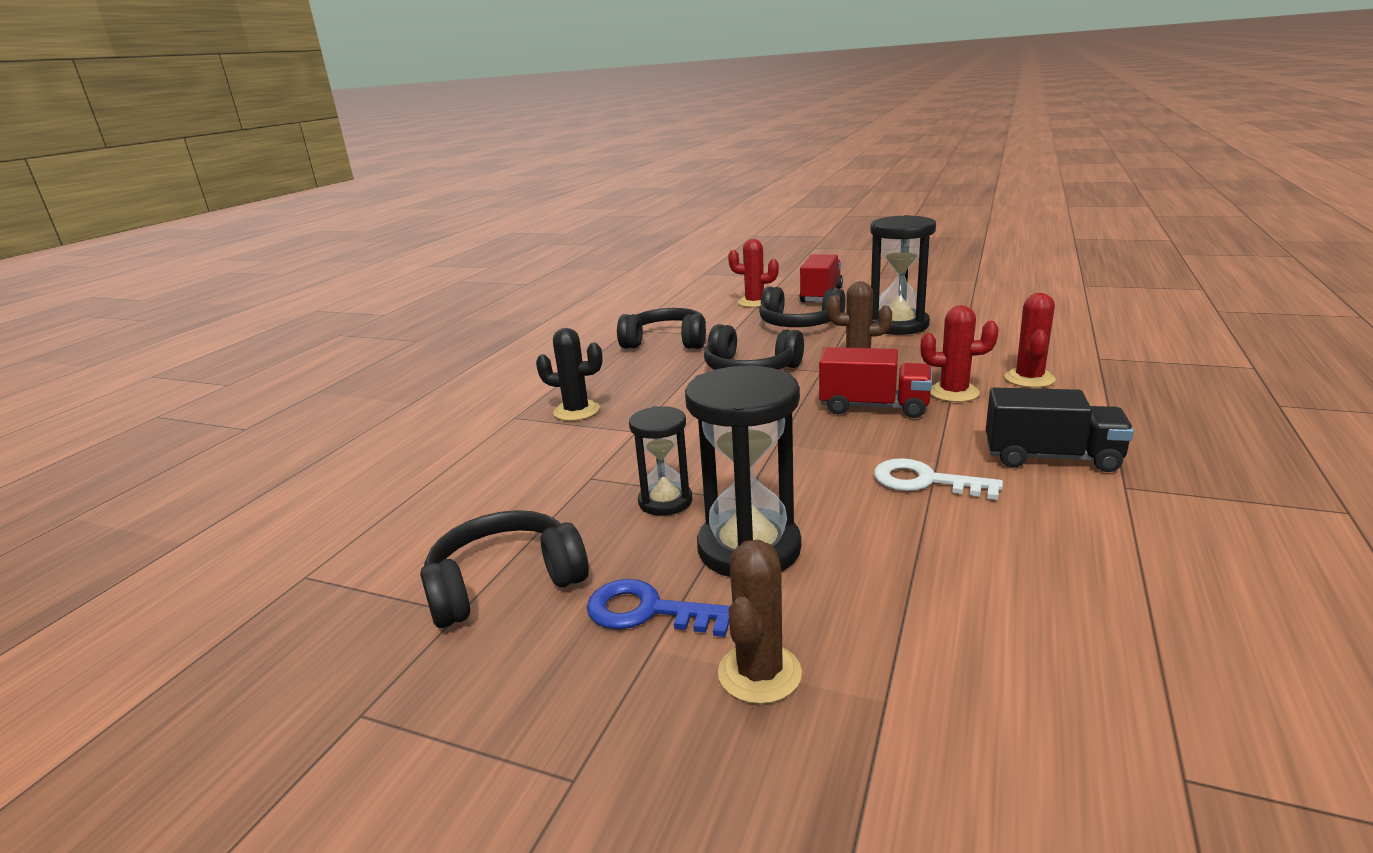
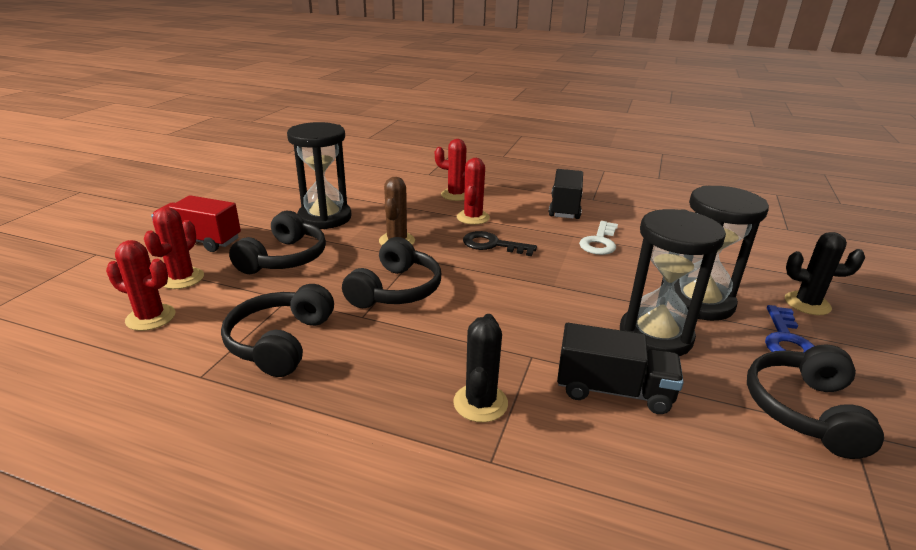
camera: 95 degrees left, 5 degrees up
(505, 583) = (805, 411): black headphones -> black headphones turned 45 degrees clockwise
(575, 468) = (613, 390): none -> black truck
(665, 501) = (655, 336): black hourglass -> black hourglass, size x1.70
(699, 305) = (151, 317): none -> red cactus
(759, 673) = (807, 304): brown cactus -> black cactus
(874, 407) = (492, 245): red truck -> black key

